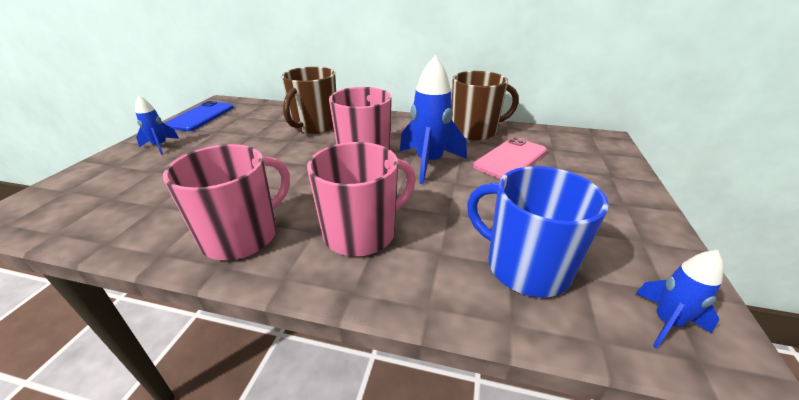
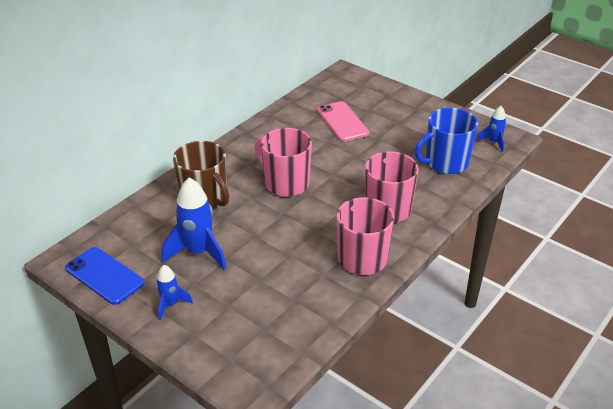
camera: 65 degrees left, 5 degrees up
(429, 163) = (323, 157): blue rocket -> blue rocket (198, 252)
(474, 131) = (288, 119): brown mug -> none

